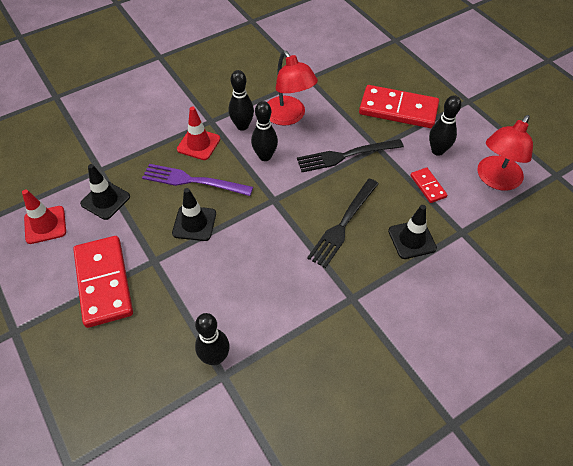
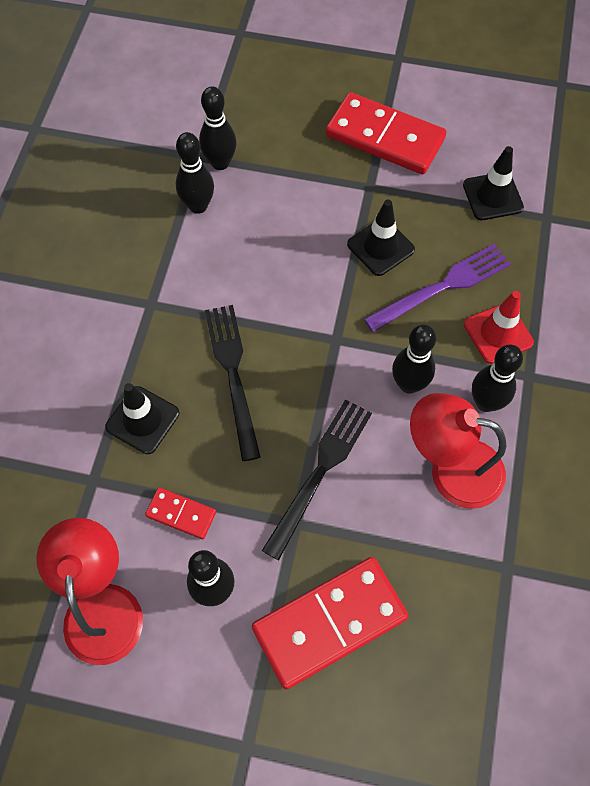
camera: 135 degrees right, 10 degrees up
(45, 225) = (506, 134): red traffic cone -> none
(262, 338) = (198, 206): none -> black bowling pin

